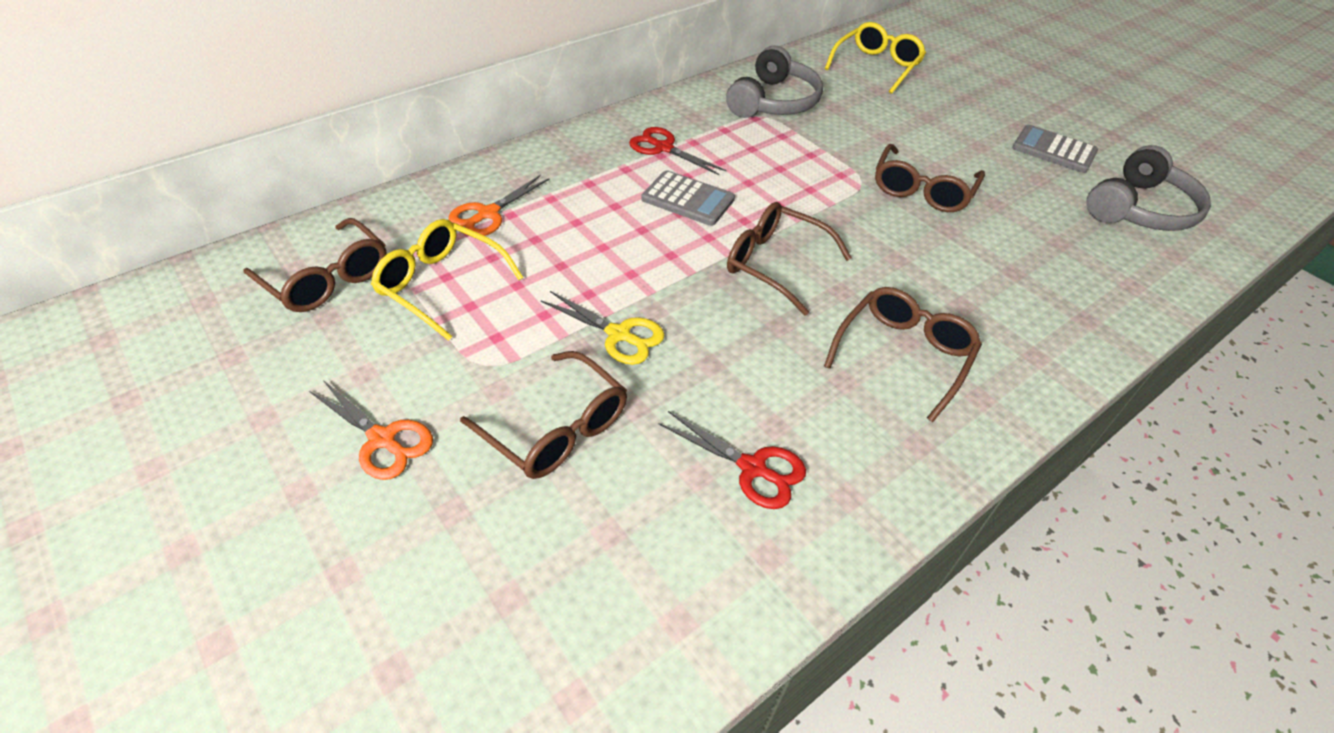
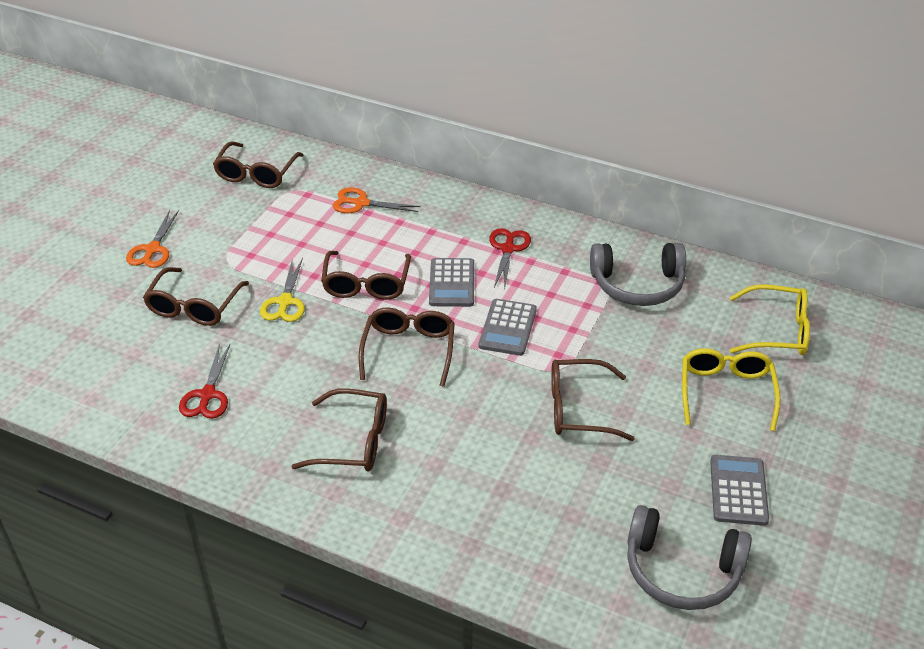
camera: 65 degrees right, 5 degrees down
(441, 284) = (281, 215): yellow glasses -> yellow glasses (726, 392)
(640, 258) = (366, 284): none -> brown glasses
(783, 189) = (507, 328): none -> grey calculator

